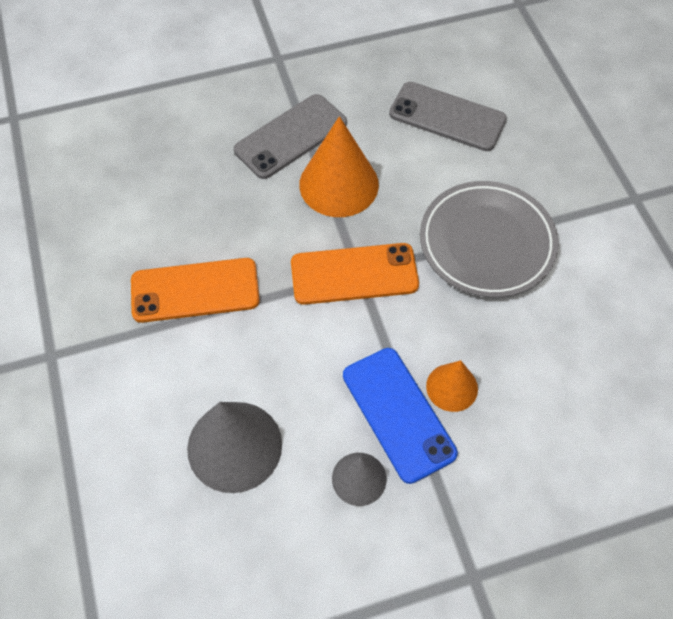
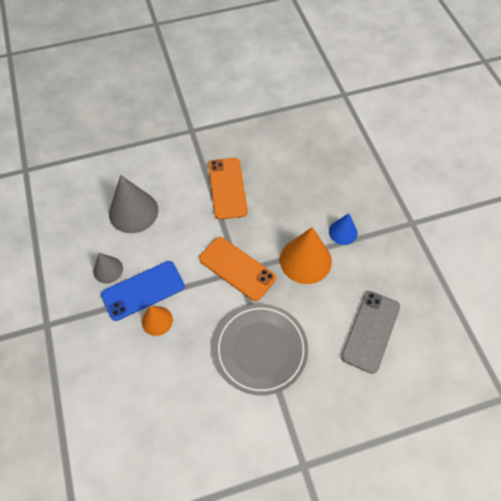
camera: 90 degrees right, 0 degrees up
(290, 136) = (343, 232): grey phone -> blue cone
(354, 274) = (237, 268): orange phone -> orange phone turned 45 degrees counterclockwise

